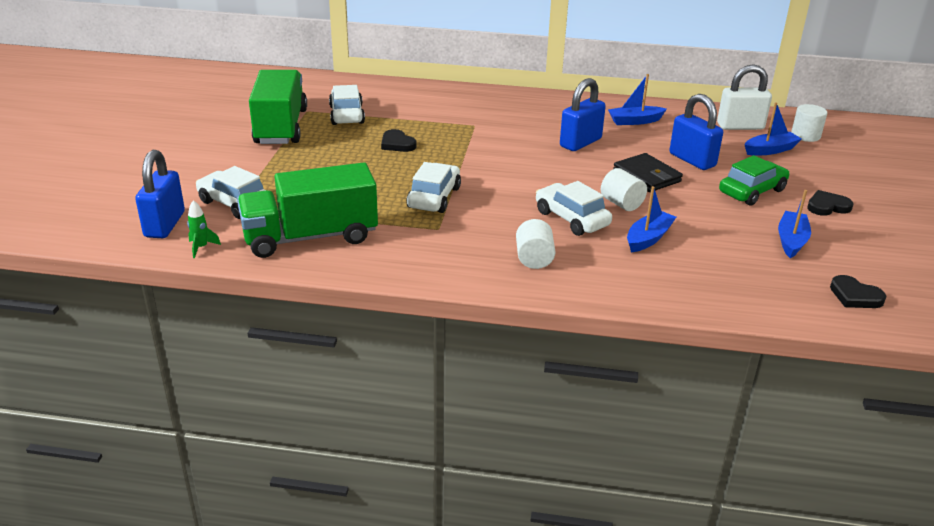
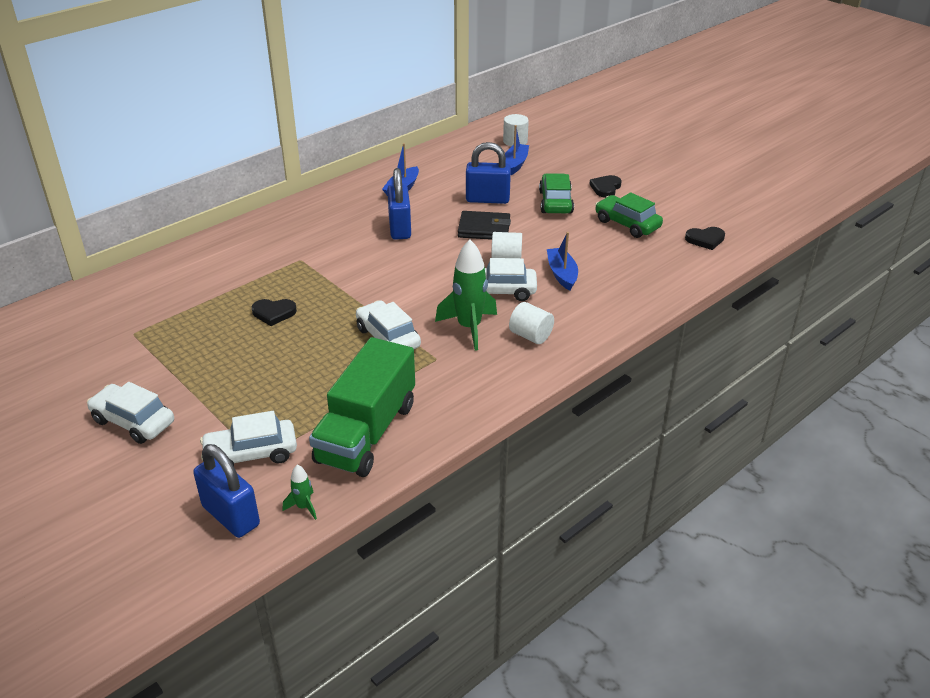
camera: 50 degrees left, 5 degrees up
(281, 127) = (141, 363): green truck -> none
(347, 115) = (178, 314): white car -> white car (133, 421)
(500, 226) = (469, 328): none -> green rocket
(740, 126) = (470, 155): white padlock -> none
(791, 241) = (627, 224): blue boat -> green car

